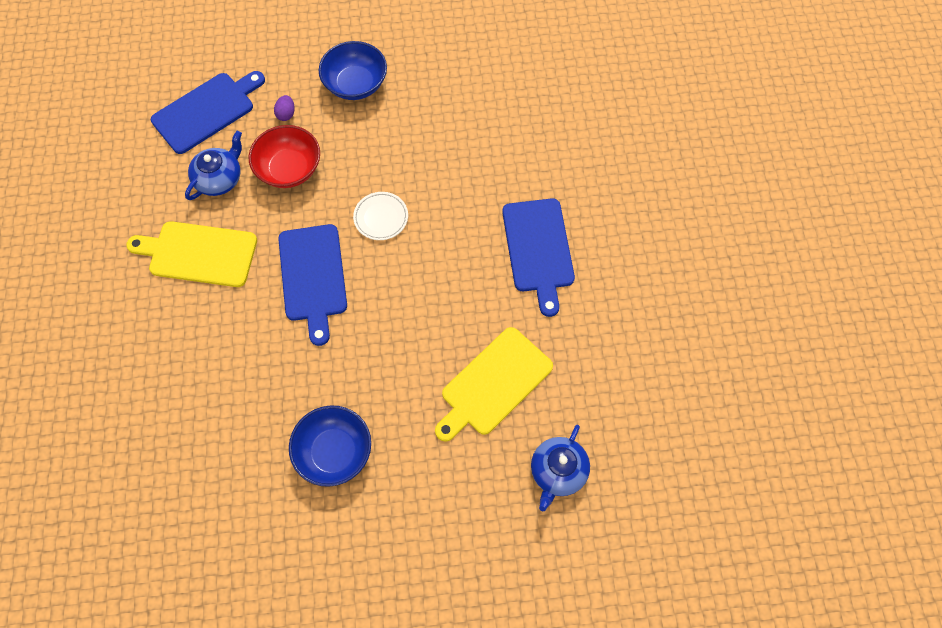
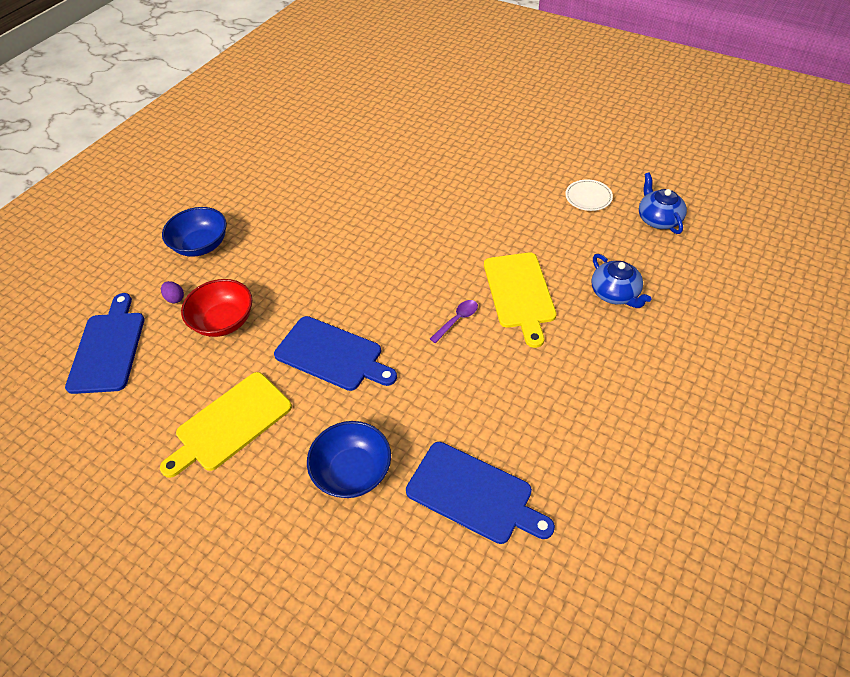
camera: 50 degrees left, 15 degrees down
(219, 178) = (179, 372): blue teapot -> blue teapot (658, 219)
(334, 452) = (495, 420): blue bowl -> blue bowl (352, 471)
(381, 217) = (326, 287): white plate -> white plate (588, 197)
(421, 350) = (457, 320): none -> purple spoon
(538, 249) = (438, 218): blue cutting board -> blue cutting board (474, 494)

